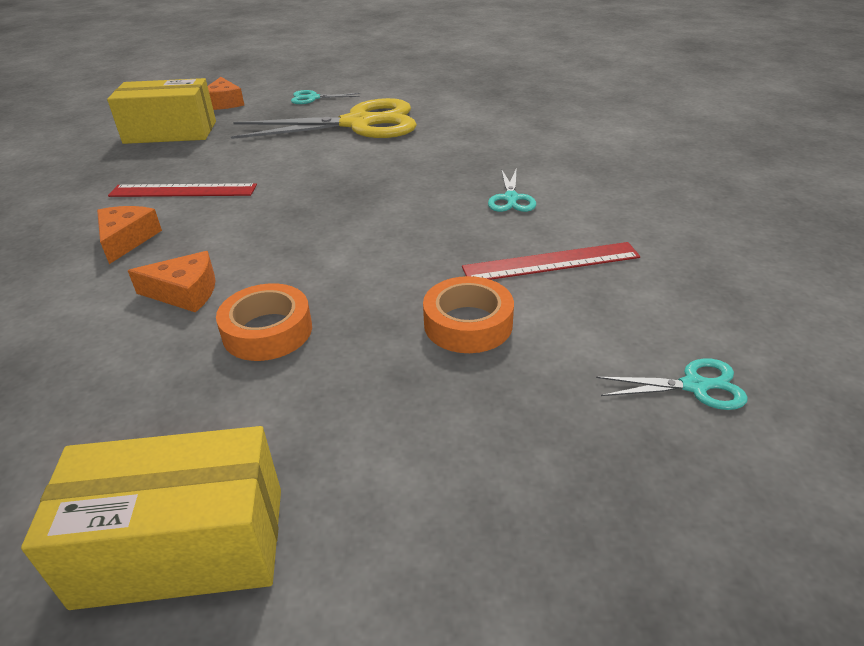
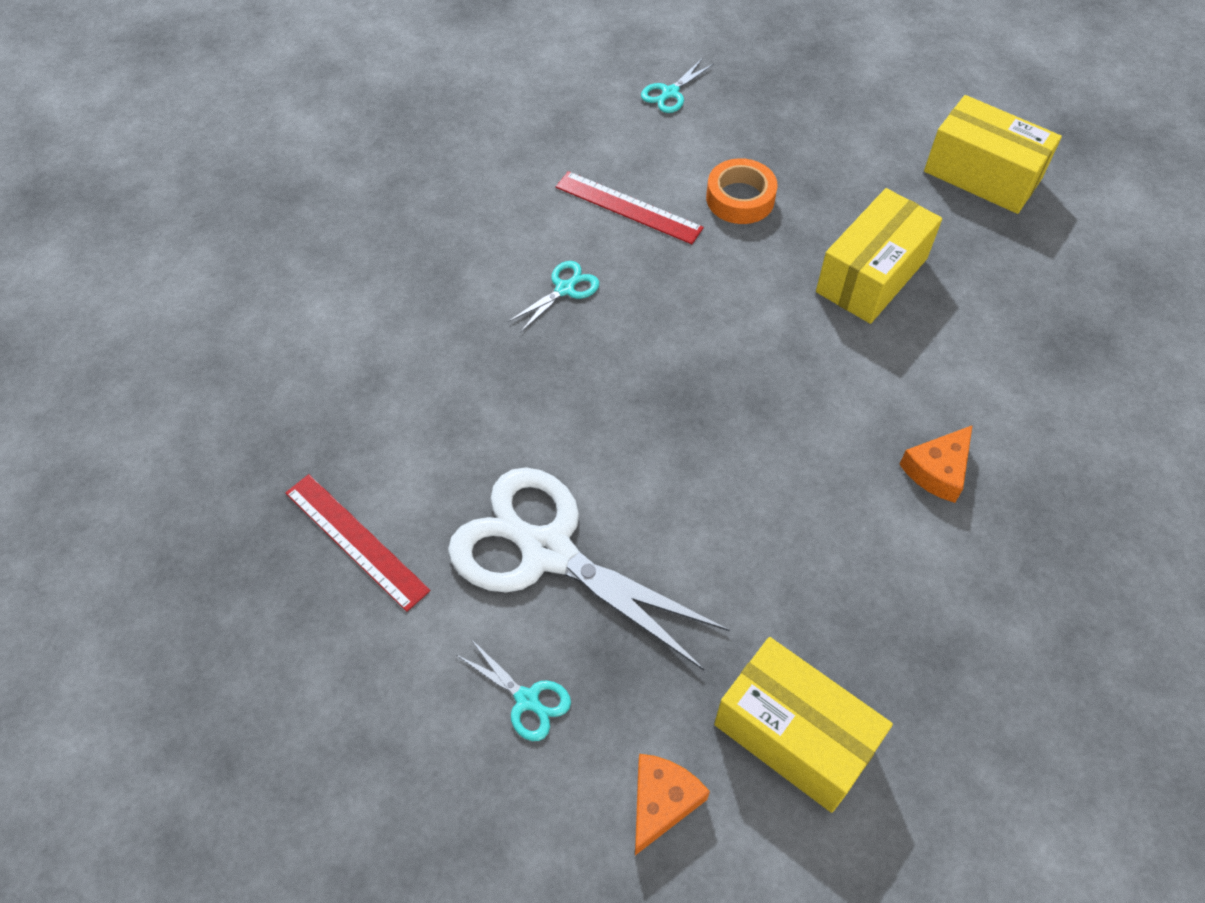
camera: 140 degrees left, 20 degrees up
(183, 191) = (847, 532): red ruler -> red ruler (356, 540)
(185, 292) = (912, 355): orange cheese -> none
(267, 331) = (871, 275): orange tape -> yellow box
(359, 124) = (546, 551): yellow scissors -> white scissors
(695, 386) = (670, 93): turquoise scissors -> turquoise scissors turned 90 degrees counterclockwise

